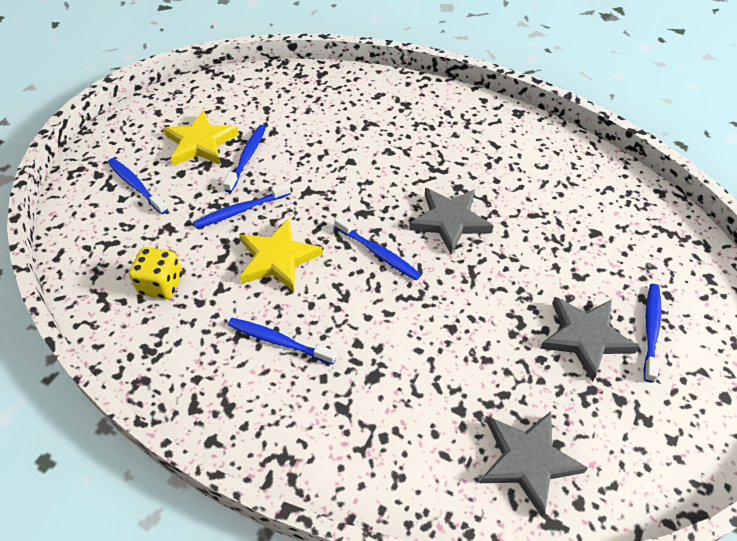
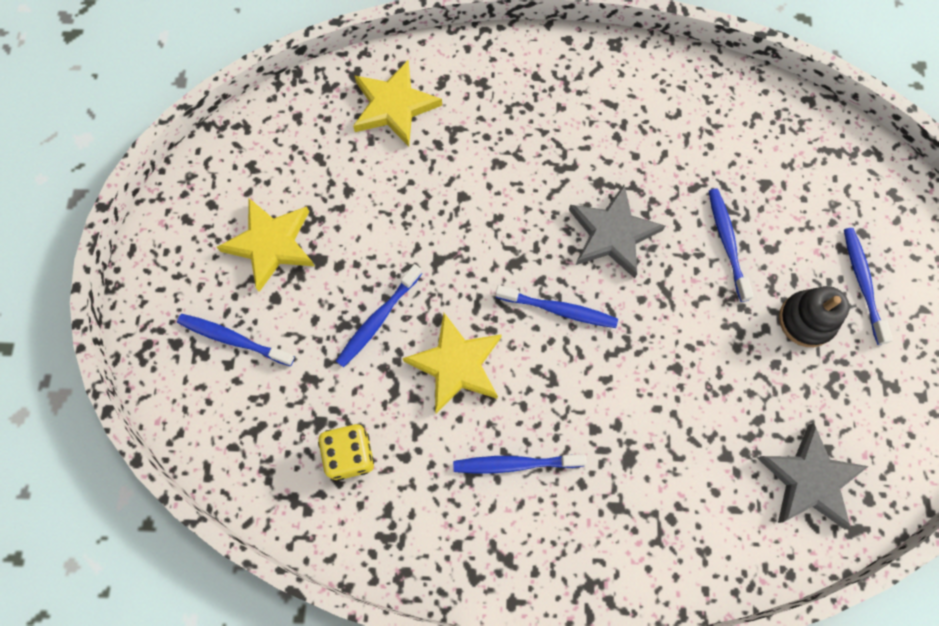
camera: 25 degrees left, 20 degrees up
(247, 157) = (340, 242): blue toothbrush -> blue toothbrush (727, 242)
(336, 98) = (394, 106): none -> yellow star
(585, 337) = (806, 320): grey star -> black stacking toy

